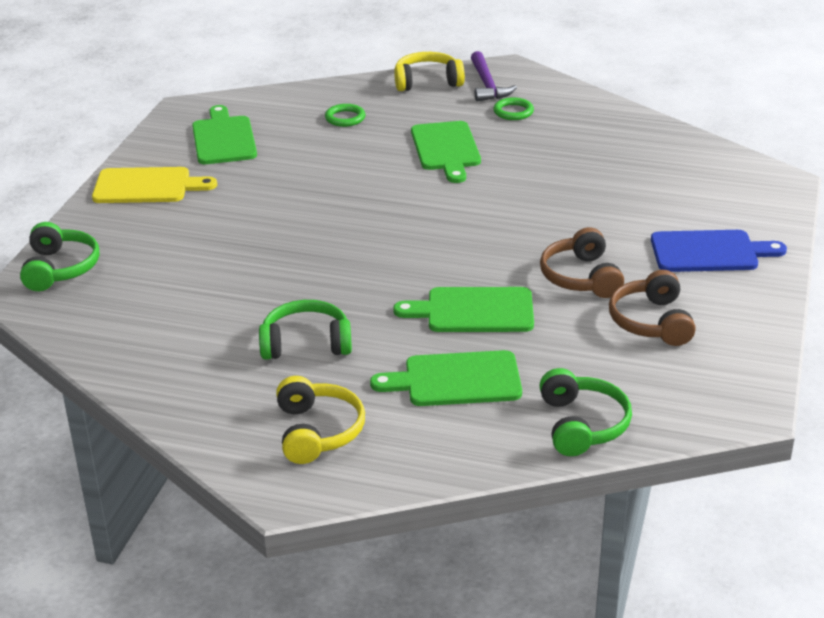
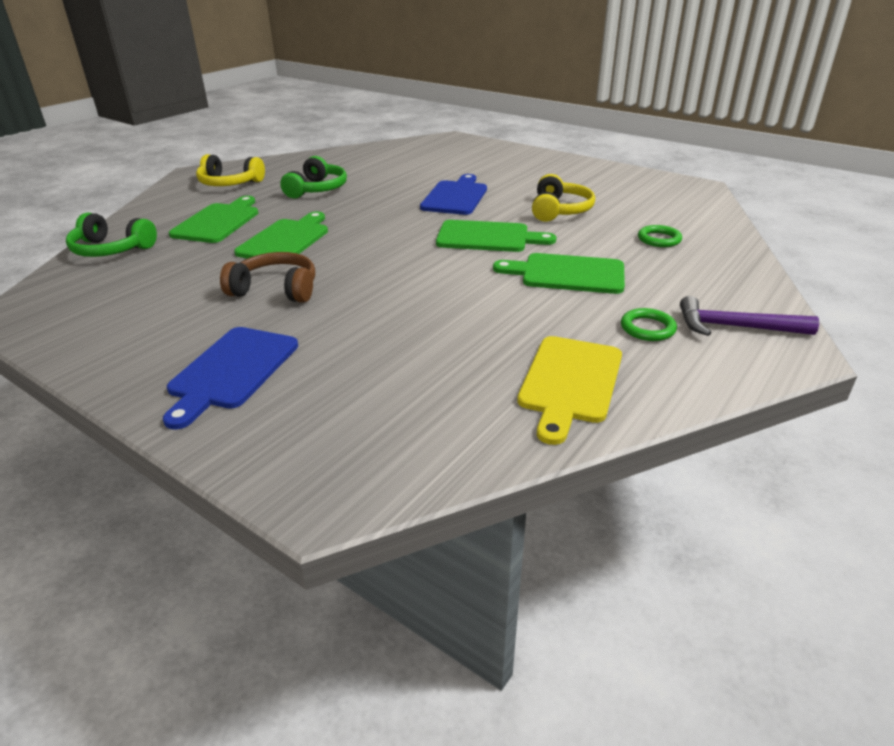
camera: 110 degrees right, 0 degrees up
(60, 268) = (471, 145): green headphones -> none
(147, 186) = (563, 168): yellow cutting board -> yellow cutting board (569, 383)
(223, 138) = (633, 193): green cutting board -> green cutting board (488, 237)
(284, 237) = (455, 197): none -> blue cutting board
(427, 81) = (748, 291): yellow headphones -> yellow headphones (559, 210)
(651, 322) = (173, 304): brown headphones -> none

